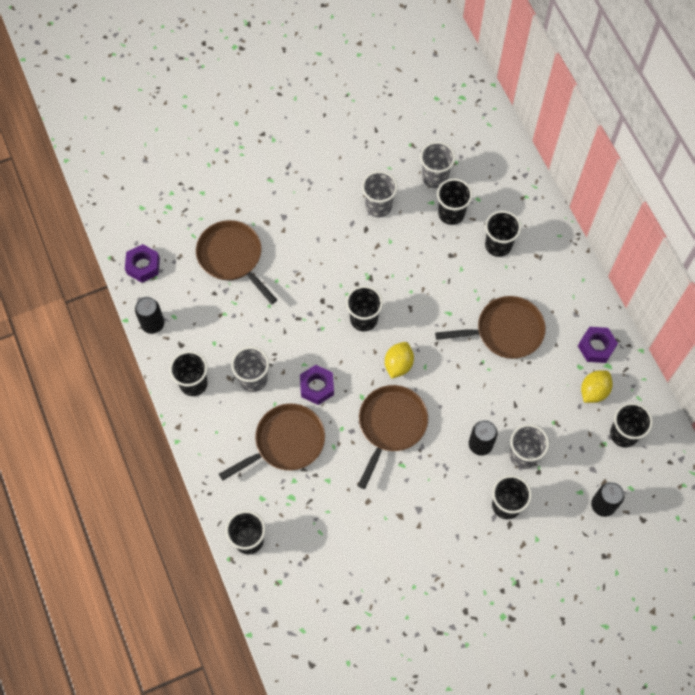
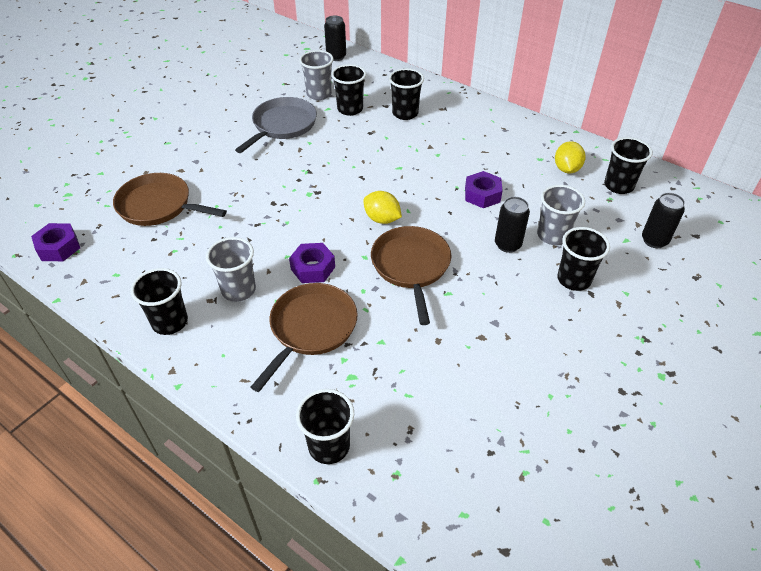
camera: 30 degrees left, 20 degrees down
(153, 324) = (93, 290): black can -> black can (336, 57)
(363, 319) = (323, 200): black cup -> none
(378, 206) = (282, 125): grey cup -> grey pan
(398, 365) = (382, 219): yellow lemon -> yellow lemon turned 45 degrees counterclockwise
(505, 331) = (458, 160): brown pan -> none
(596, 347) = (540, 142): purple nut -> purple nut (482, 195)

